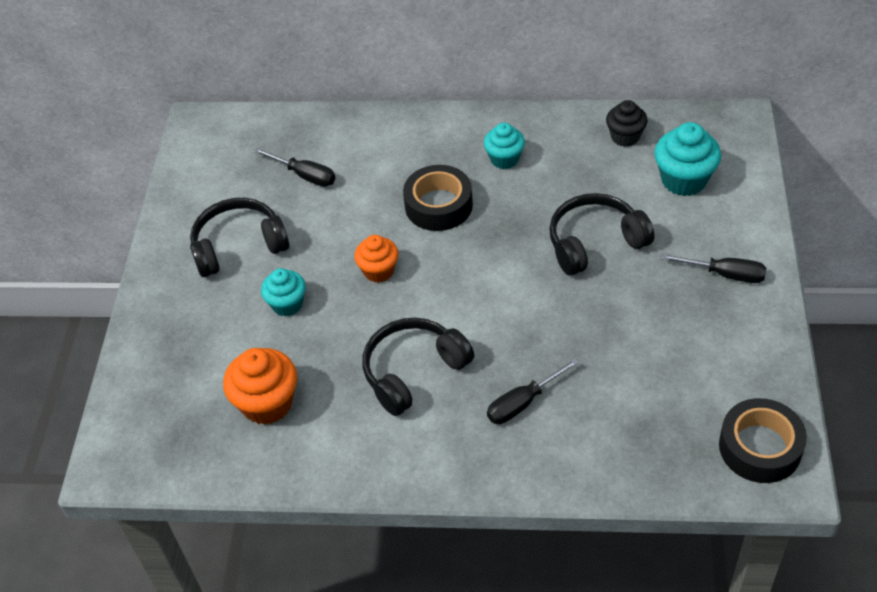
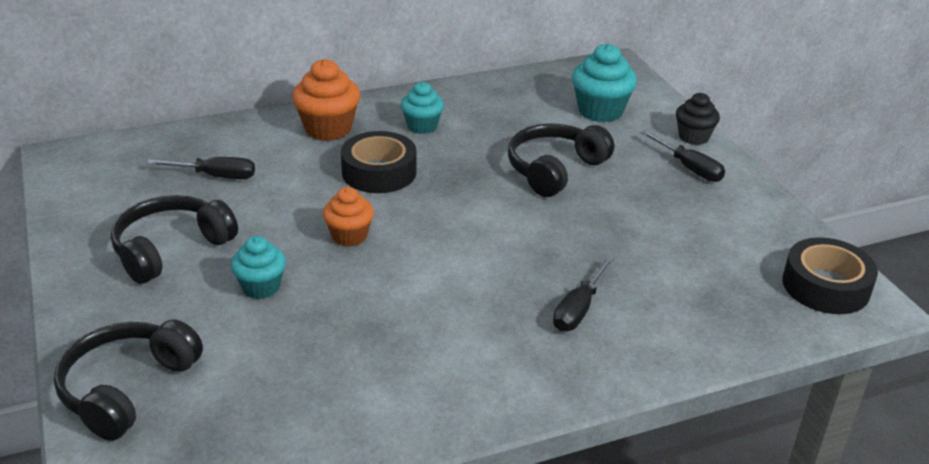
camera: 30 degrees left, 15 degrees down
(267, 403) = (291, 383): orange cupcake -> orange cupcake (328, 129)
(413, 371) = (444, 311): black headphones -> black headphones (127, 388)
(625, 137) = (525, 92): black cupcake -> black cupcake (693, 137)
(725, 274) = (689, 168): black screwdriver -> black screwdriver turned 60 degrees clockwise

